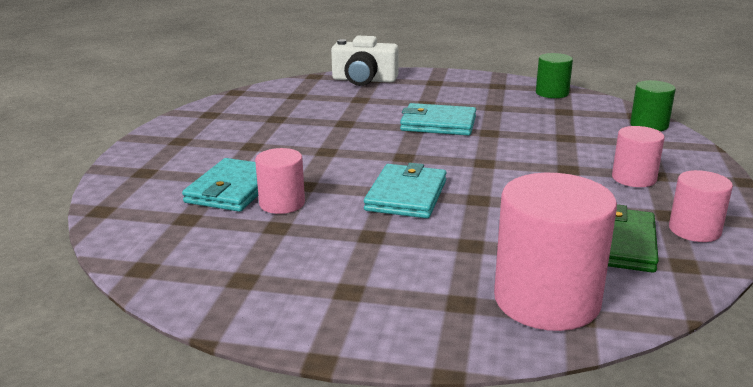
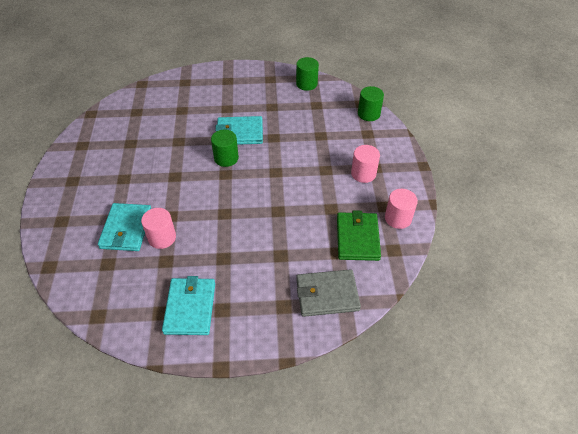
camera: 15 degrees left, 25 degrees up
(364, 80) = (178, 85): white camera -> none
(406, 195) = (235, 215): turquoise wallet -> turquoise wallet (190, 308)
(410, 143) = (226, 158): none -> green cylinder
(546, 300) = (327, 294): pink cylinder -> grey wallet

